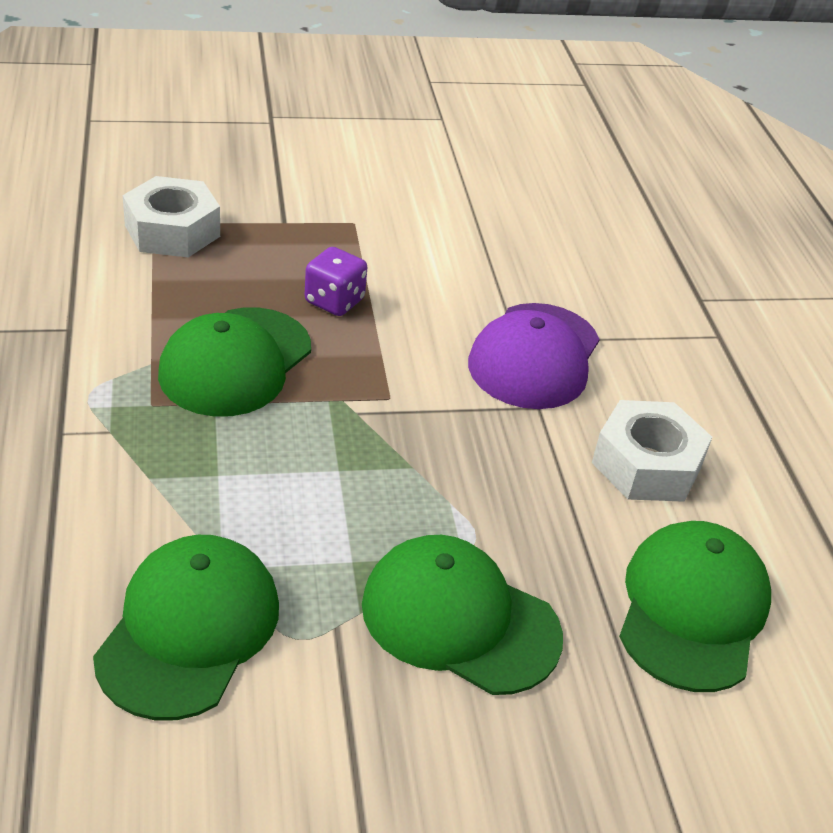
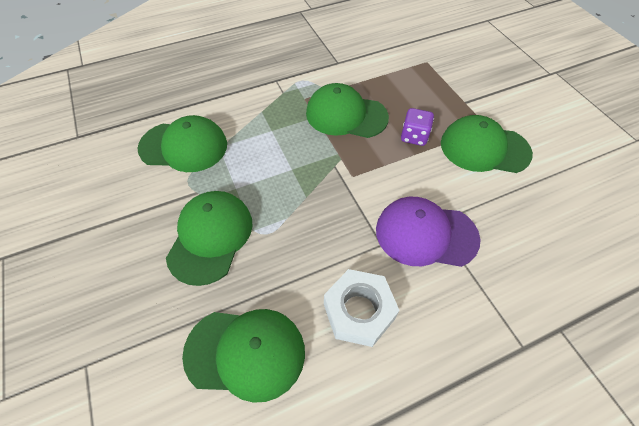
camera: 80 degrees right, 15 degrees up
(172, 231) = (426, 69): white nut -> none
(395, 243) = (484, 148): none -> green cap

